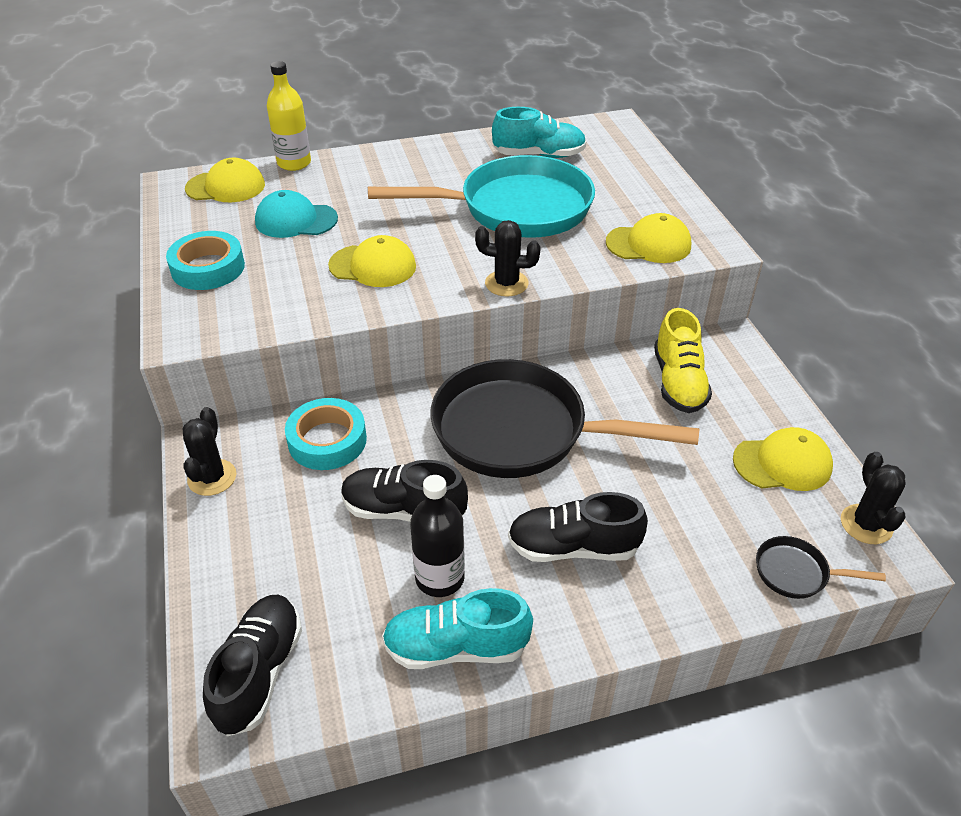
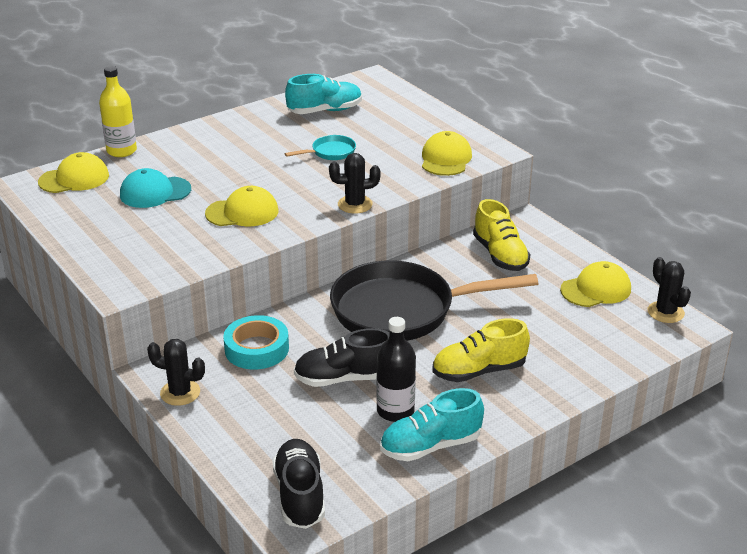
camera: 20 degrees left, 10 degrees down
(208, 268) = (105, 239): turquoise tape -> none
(212, 477) = (180, 393): black cactus -> black cactus turned 60 degrees counterclockwise
(516, 208) = (330, 152): turquoise pan -> turquoise pan, size x0.40
(573, 547) = (479, 371): black shoe -> yellow shoe
(649, 244) = (446, 159): yellow cap -> yellow cap turned 60 degrees counterclockwise
(796, 573) = (633, 350): black pan -> none

